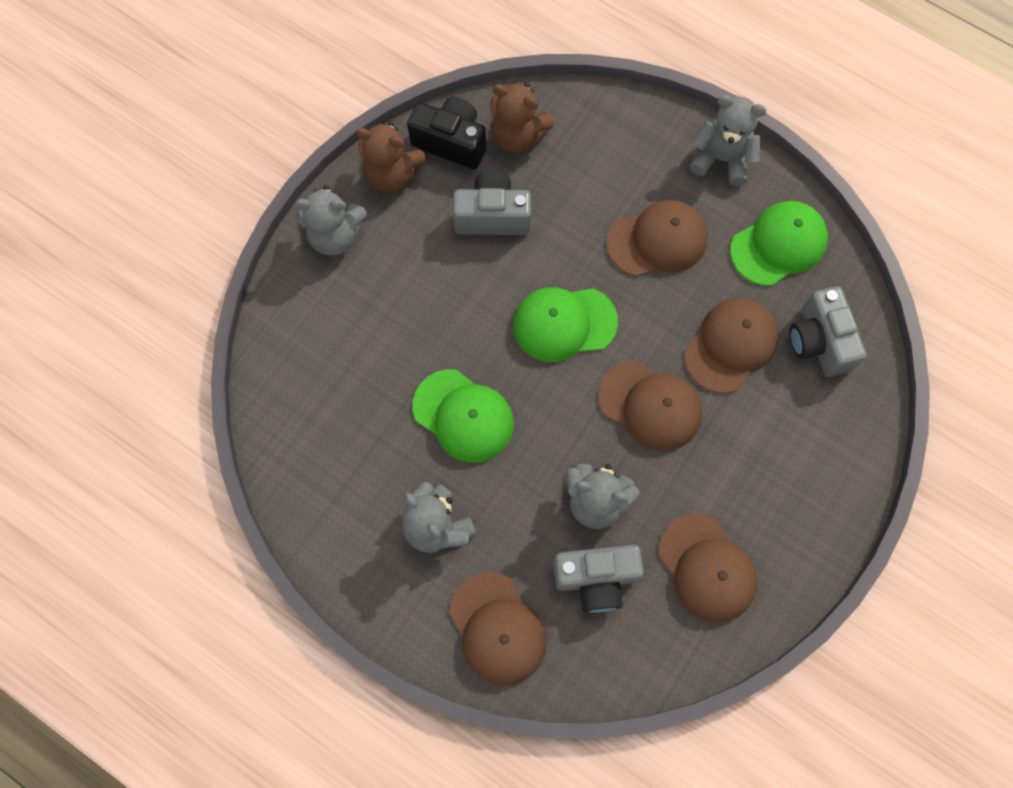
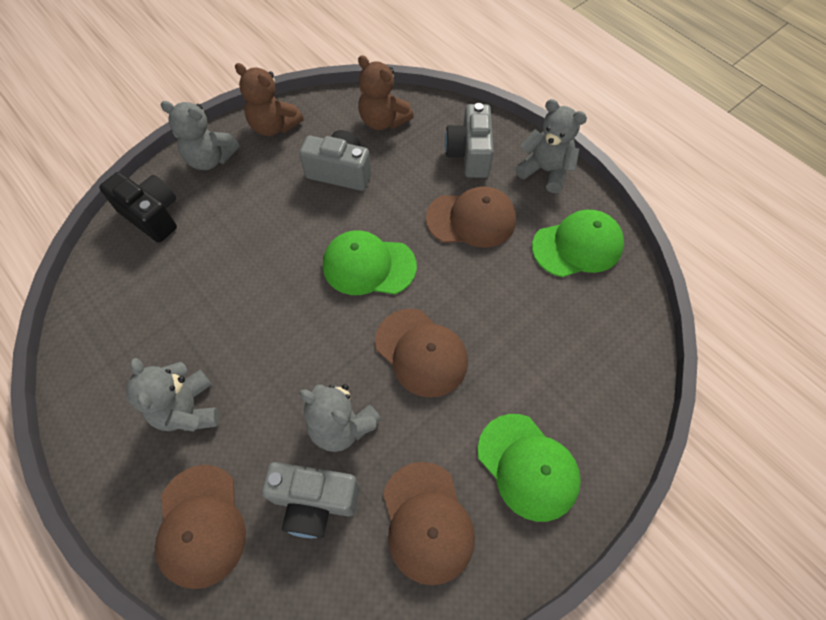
camera: 15 degrees right, 10 degrees down
(451, 142) = (329, 114): black camera -> black camera (152, 215)
(463, 416) = (252, 320): green cap -> green cap (528, 466)
(731, 346) = (511, 318): brown cap -> none
(819, 341) = (595, 334): grey camera -> grey camera (469, 154)

